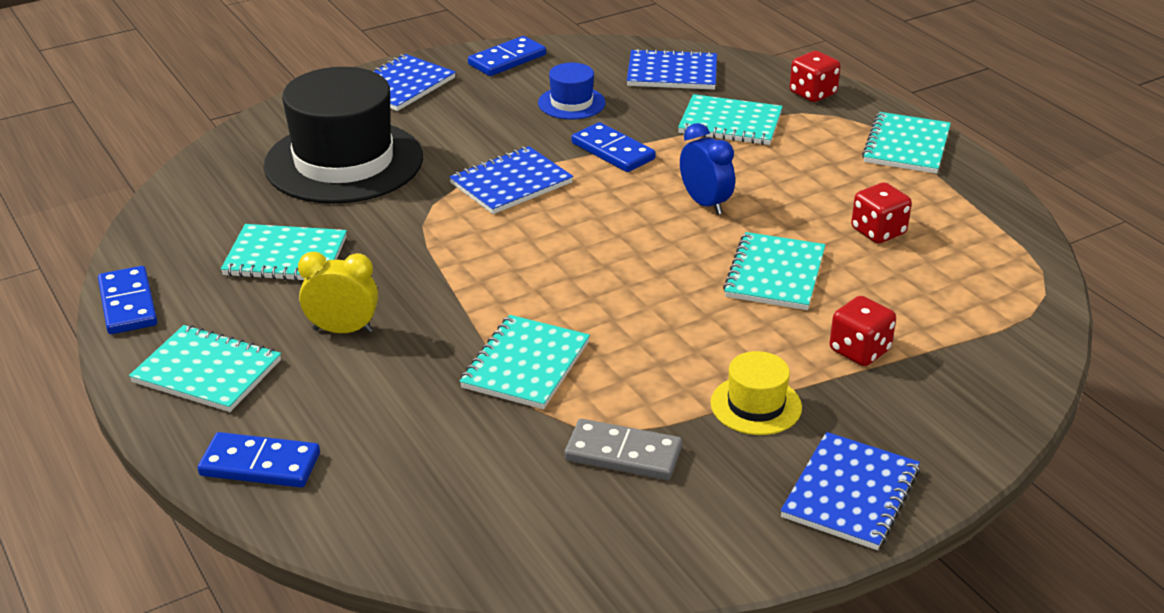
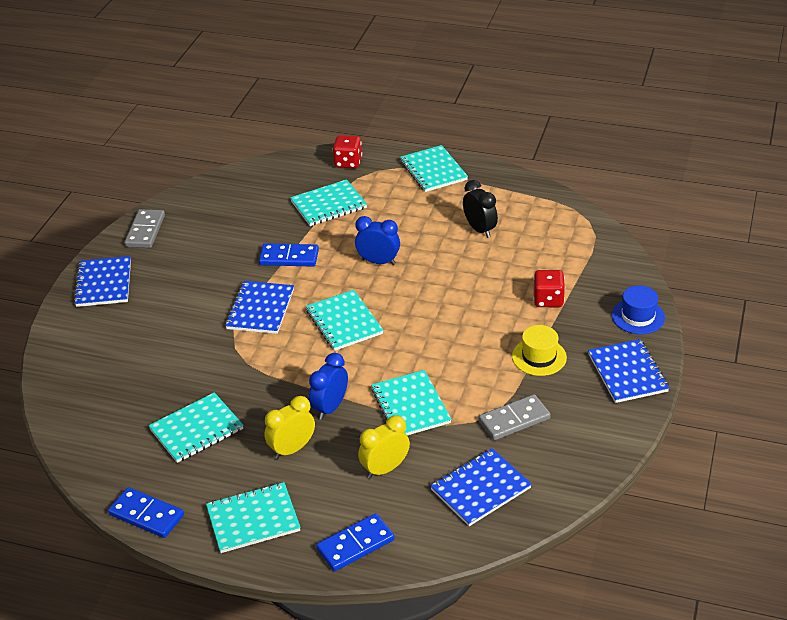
camera: 40 degrees left, 5 degrees up
(344, 162) = (143, 353): black hat -> none
(403, 410) = (385, 469): none -> yellow clock
(439, 314) = (330, 408): none -> blue clock
(507, 60) = (145, 231): blue domino -> grey domino
(571, 103) = (224, 239): blue hat -> blue hat (638, 316)
(672, 73) = (255, 189): blue notebook -> blue notebook (480, 489)
(775, 274) = (462, 282): turquoise notebook -> turquoise notebook (344, 322)
(878, 232) = (479, 229): red dice -> black clock

